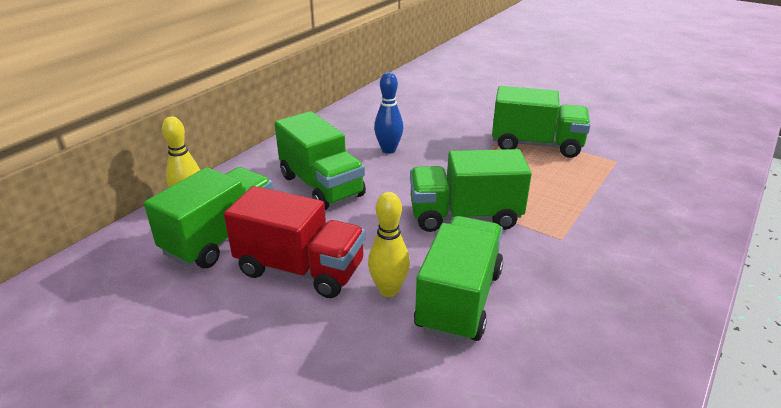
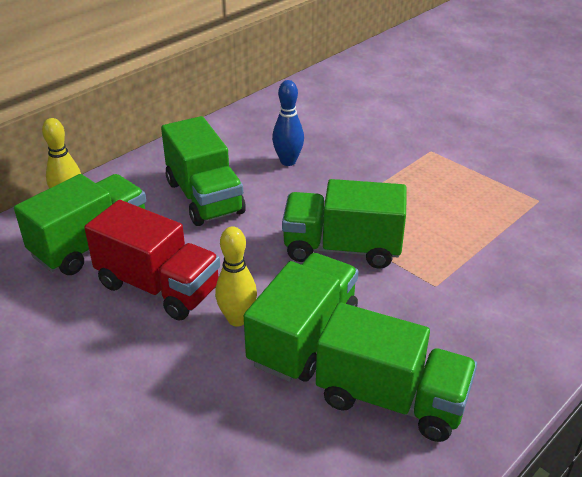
camera: 10 degrees right, 5 degrees up
(536, 145) = (454, 171): green truck -> green truck (391, 399)

